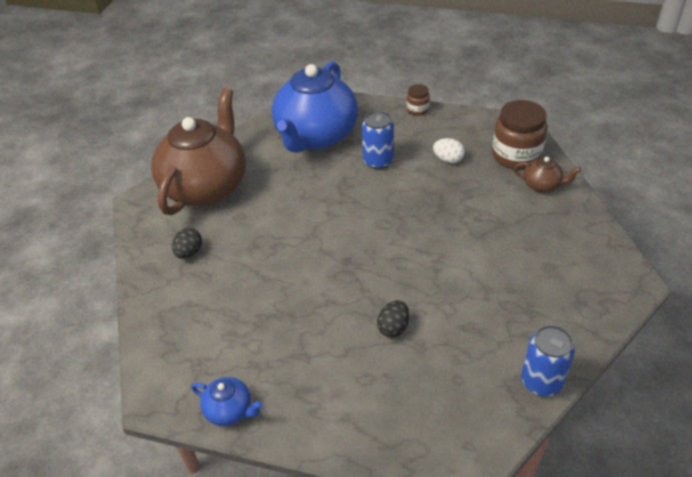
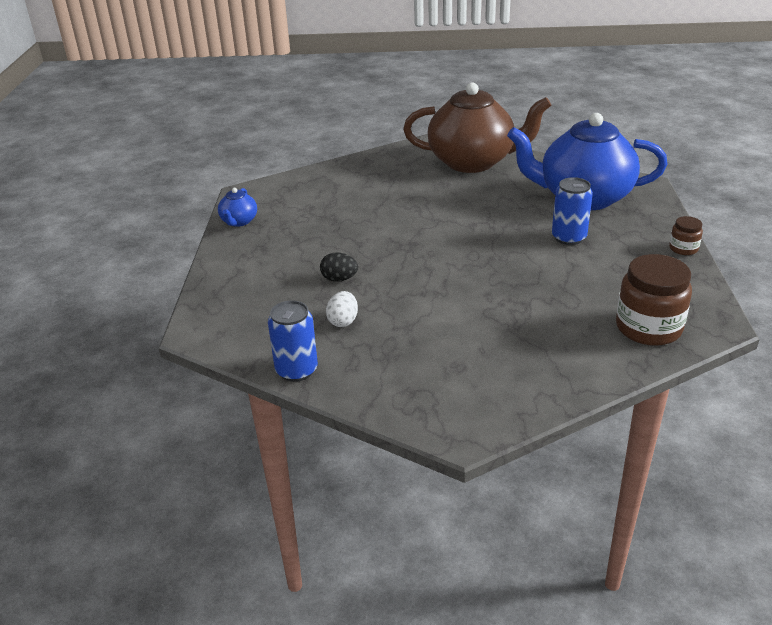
camera: 75 degrees right, 10 degrees down
(189, 252) = (390, 172): black egg -> none
(448, 160) = (603, 280): white egg -> white egg (343, 321)
(542, 185) = (602, 353): brown teapot -> none

